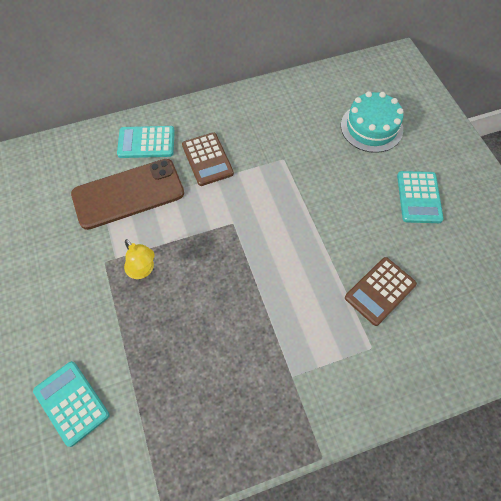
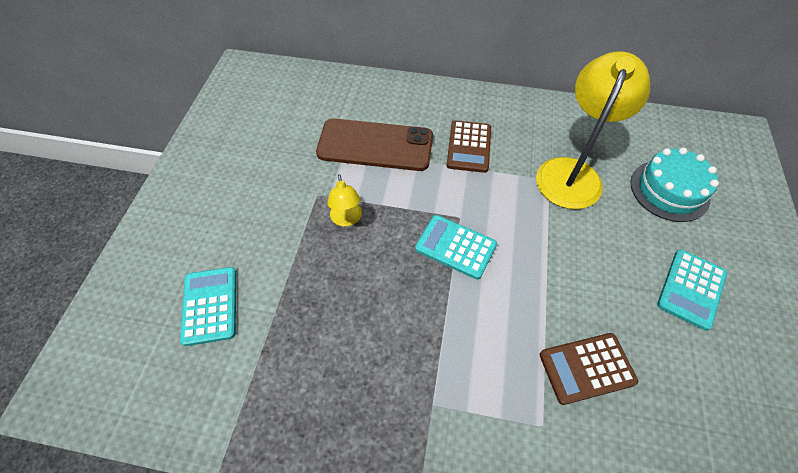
camera: 30 degrees right, 5 degrees down
(146, 142) = (419, 108): turquoise calculator -> turquoise calculator (455, 247)
(297, 145) = (572, 172): none -> yellow lamp

